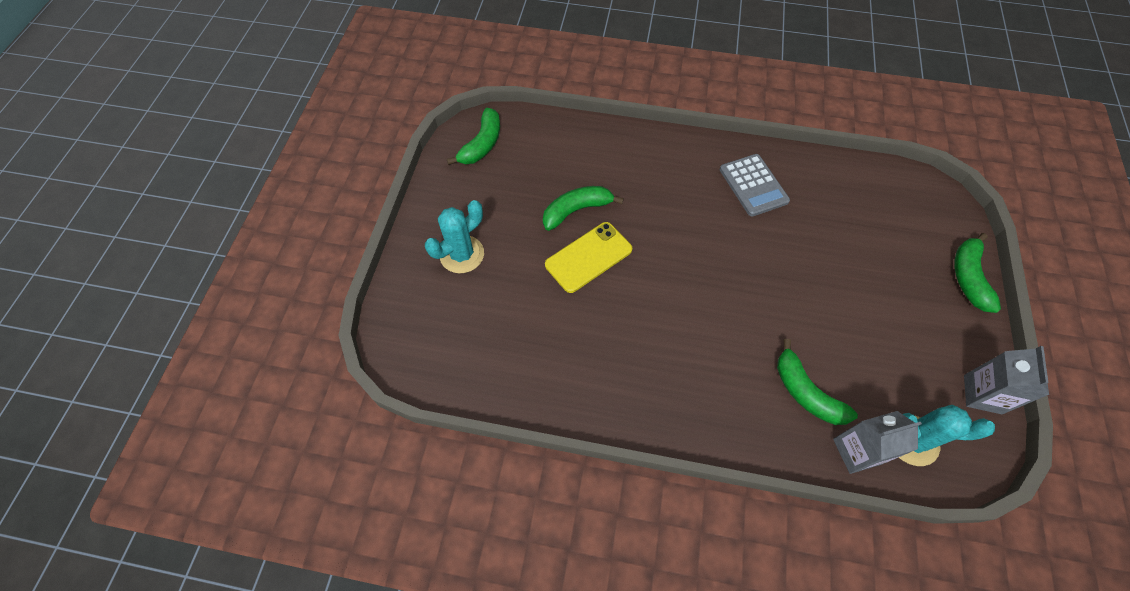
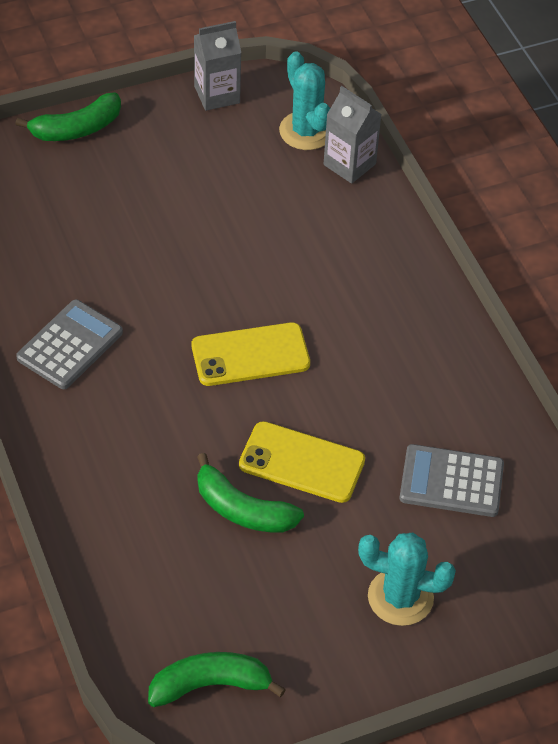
camera: 125 degrees left, 10 degrees down
(517, 332) = (451, 481): none -> grey calculator
(691, 275) = (250, 355): none -> yellow phone
(806, 392) = (319, 215): green banana -> none

